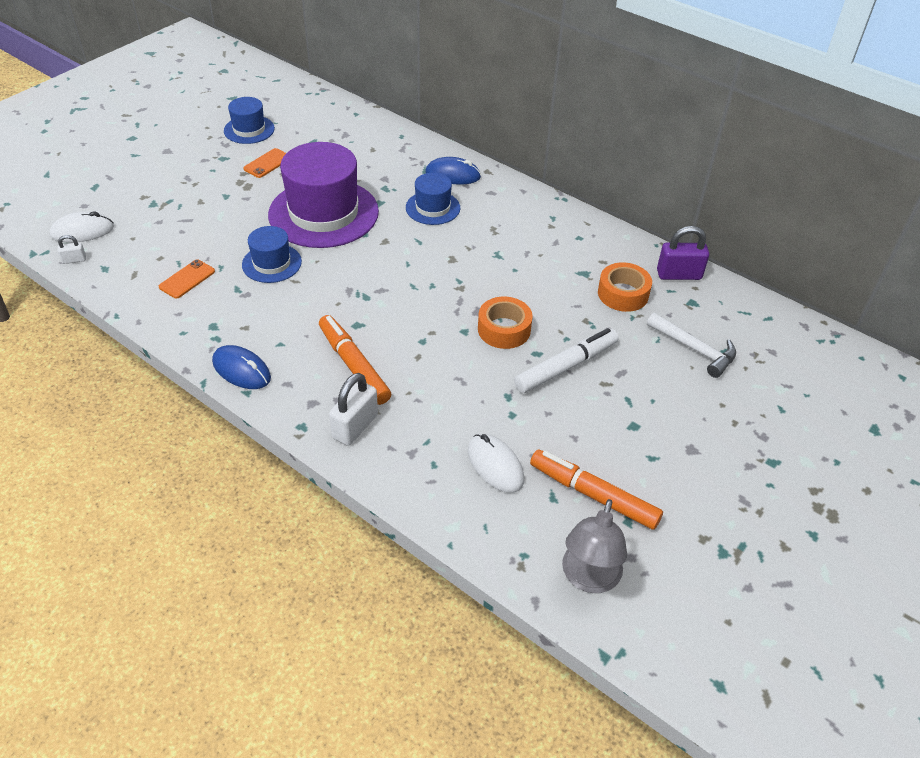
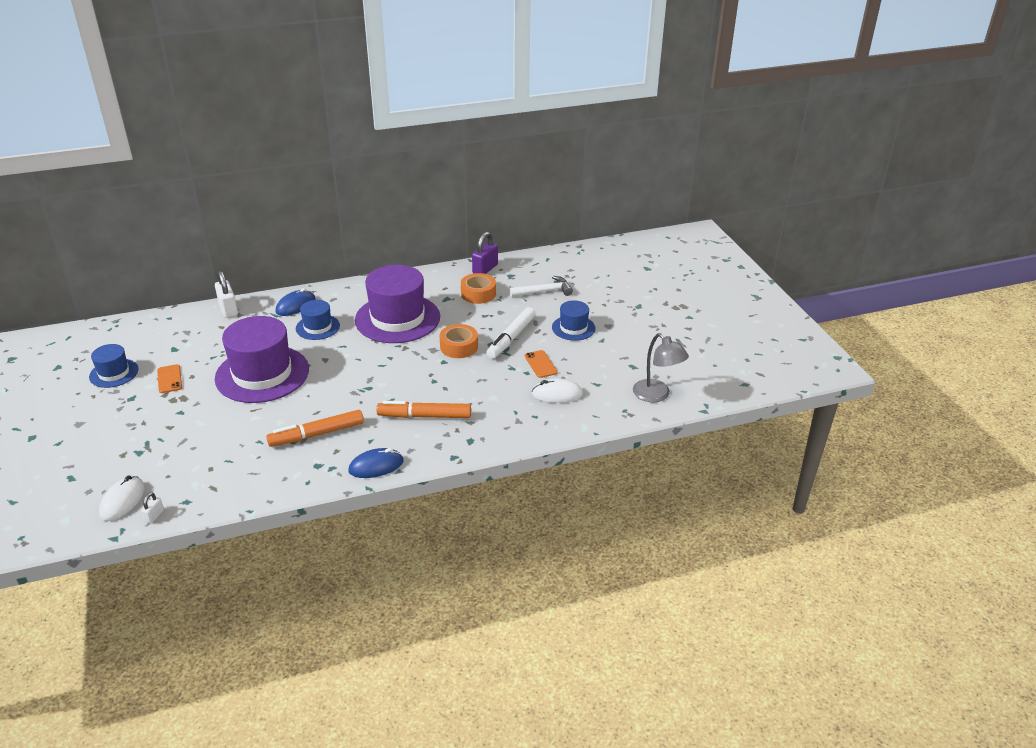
camera: 55 degrees left, 10 degrees down
(187, 279) = (252, 462): orange phone -> orange phone (540, 364)
(272, 263) = (285, 416): blue hat -> blue hat (573, 328)
(355, 426) = (476, 435): white padlock -> white padlock (228, 309)
(506, 255) = (397, 318): none -> purple hat
(566, 366) = (511, 338): white marker -> white marker turned 150 degrees counterclockwise
(593, 495) = (607, 370): orange marker -> orange marker (317, 434)

